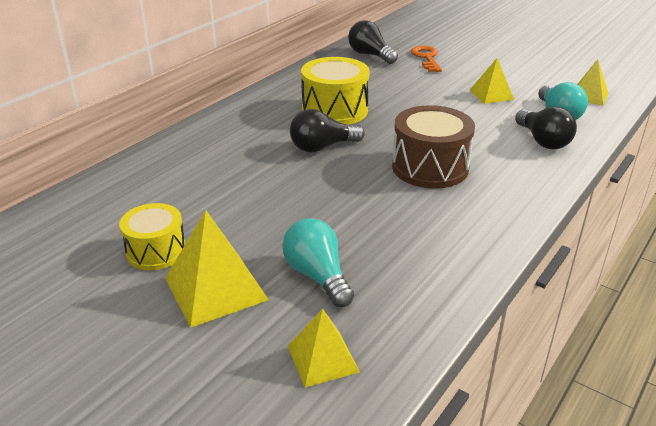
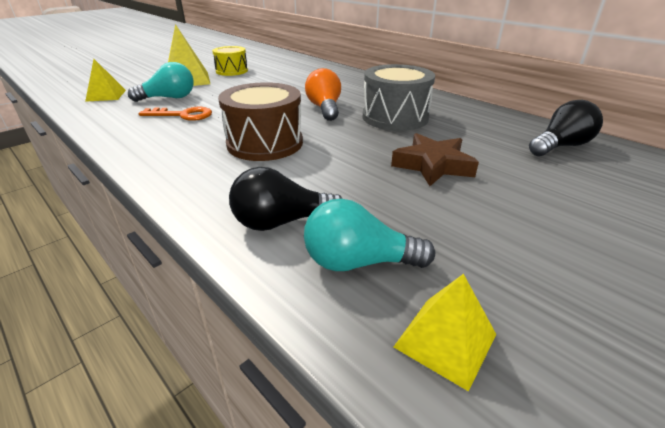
camera: 100 degrees right, 0 degrees up
(322, 147) = (325, 108): black light bulb -> orange light bulb
(335, 110) = (395, 117): yellow drum -> grey drum
(426, 58) = (574, 183): orange key -> orange key (182, 115)
(428, 95) = (433, 165): none -> brown star
(491, 94) = (440, 213): yellow pyramid -> none

